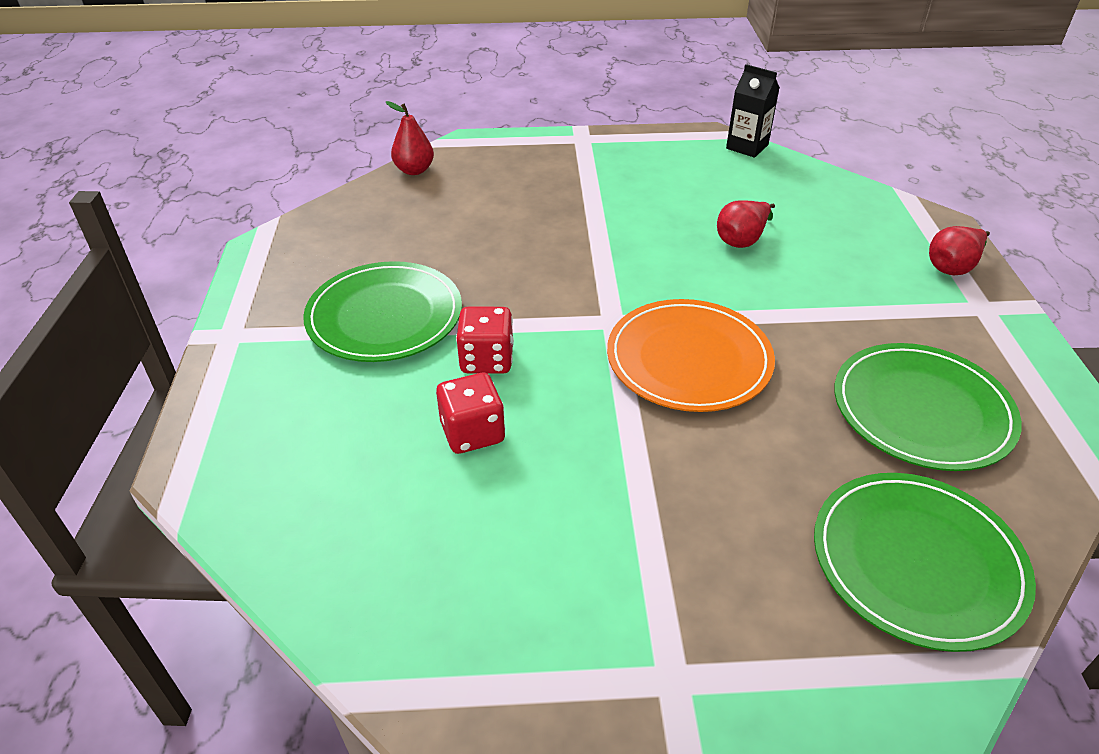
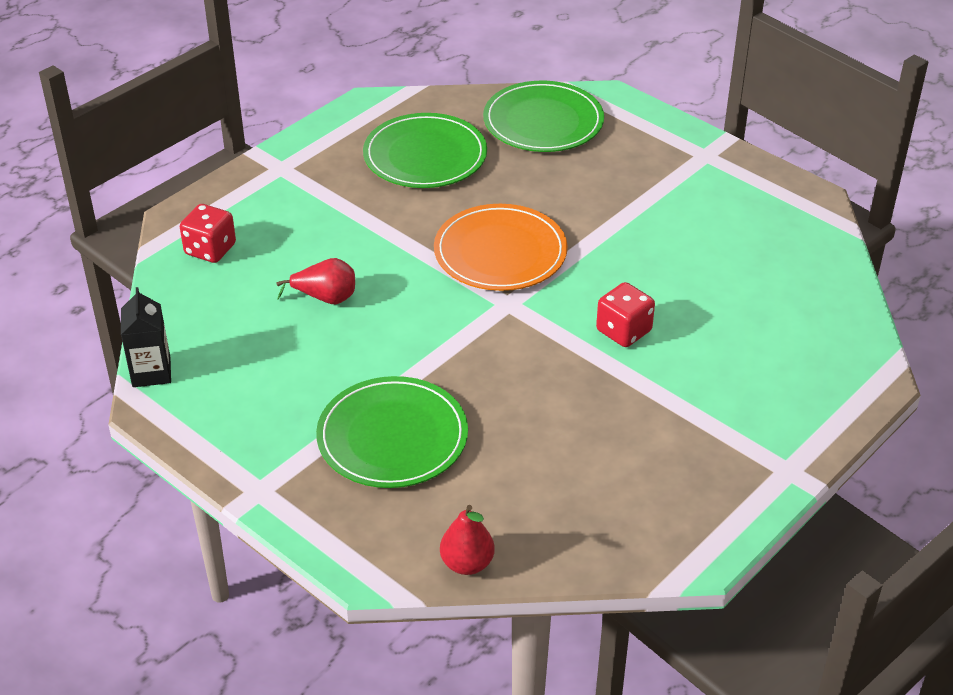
camera: 135 degrees left, 0 degrees up
(384, 316) = (658, 410): green plate -> green plate (392, 437)
(472, 433) = (683, 294): red dice -> red dice (210, 249)
(953, 267) = (241, 194): red pear -> none

